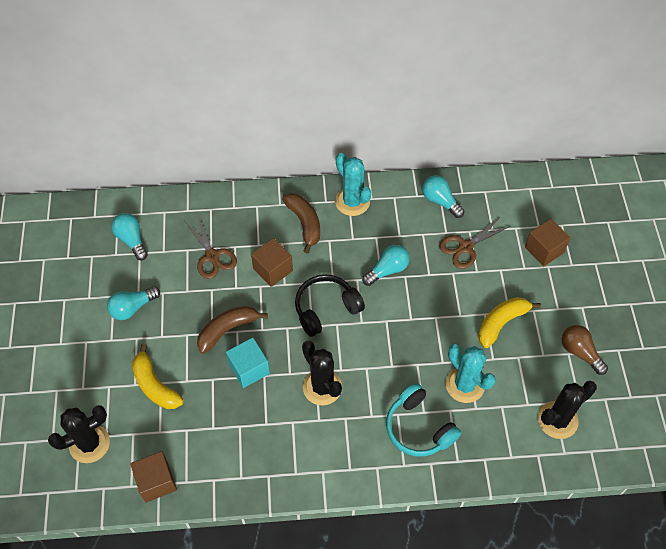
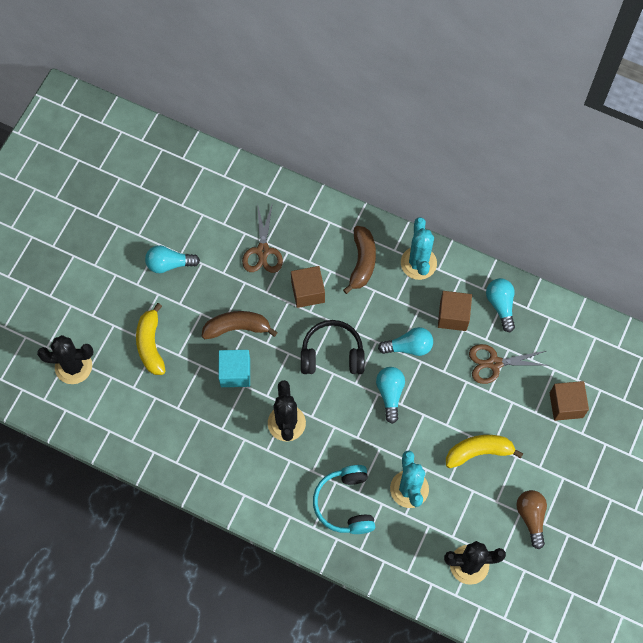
camera: 30 degrees right, 10 degrees up
(132, 240) = (202, 198): turquoise light bulb -> turquoise light bulb (390, 394)
(156, 482) = (108, 428): brown cube -> brown cube (453, 316)

